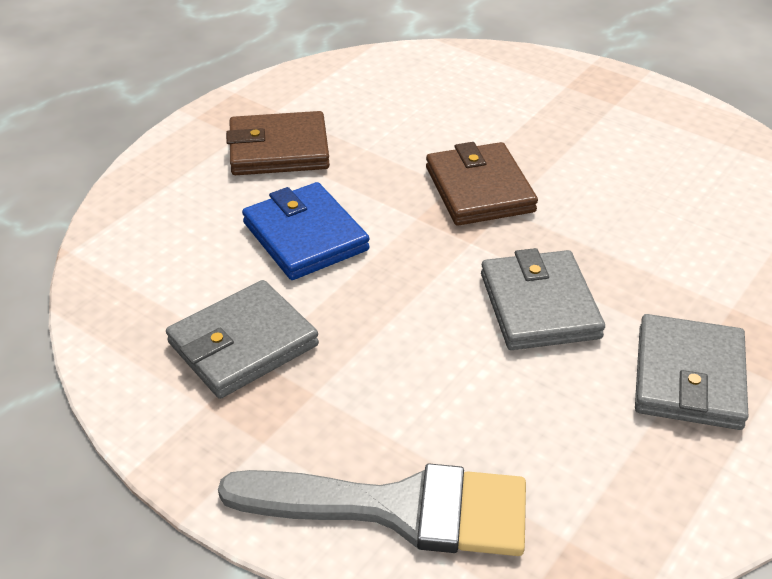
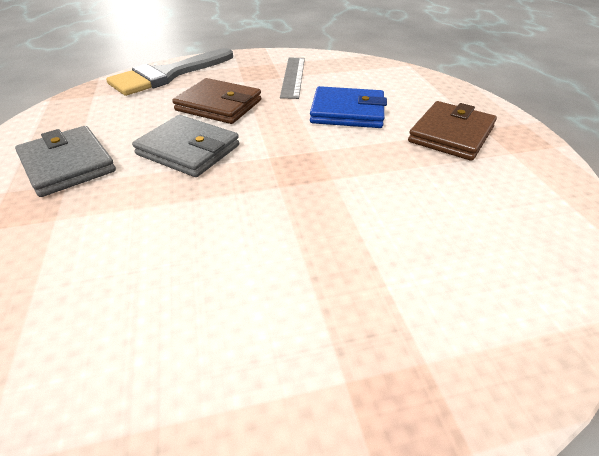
camera: 130 degrees right, 0 degrees up
(243, 344) = (293, 77): grey wallet -> grey ruler
(479, 189) = (313, 187): brown wallet -> brown wallet (219, 105)

